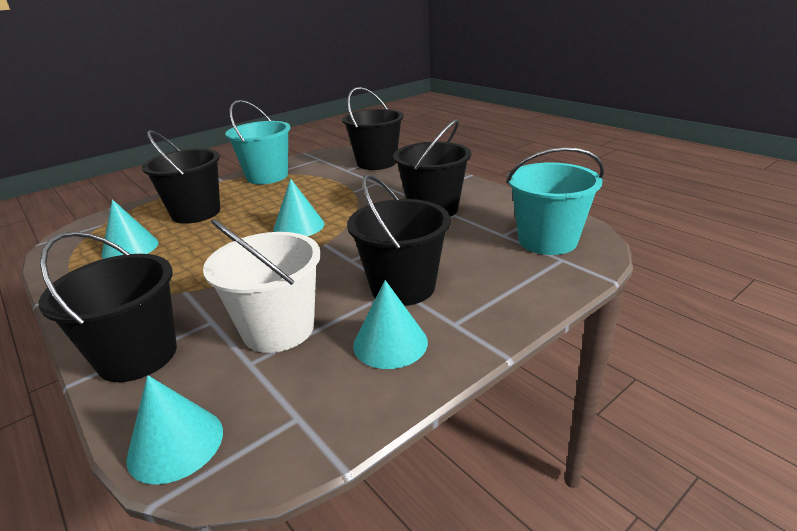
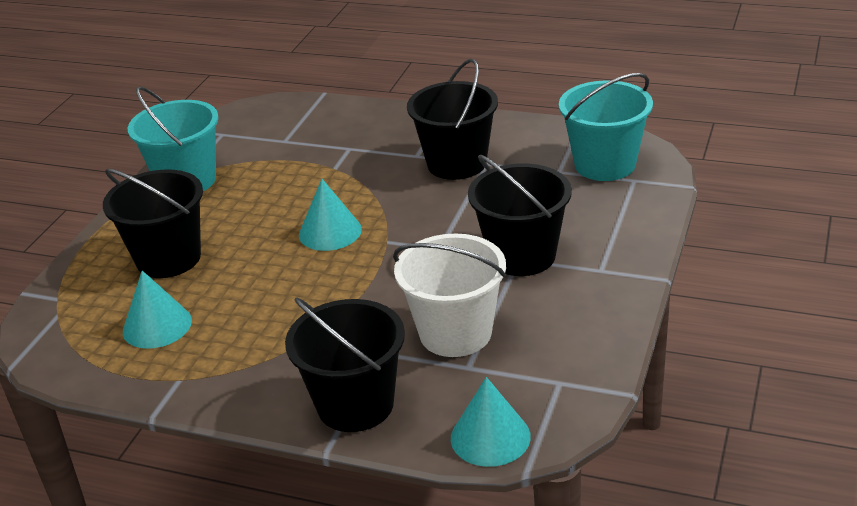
camera: 30 degrees left, 5 degrees up
(376, 163) = (311, 119): black bucket -> none
(390, 343) = (566, 305): turquoise cone -> none

